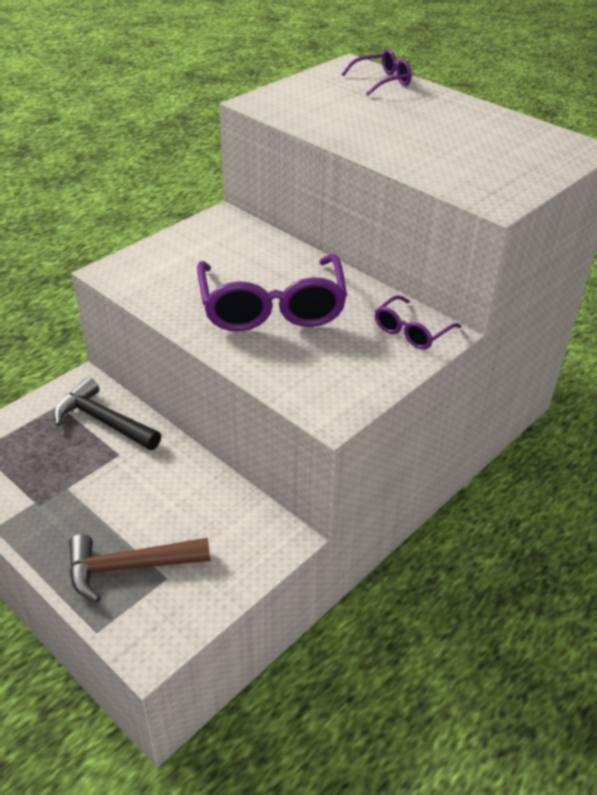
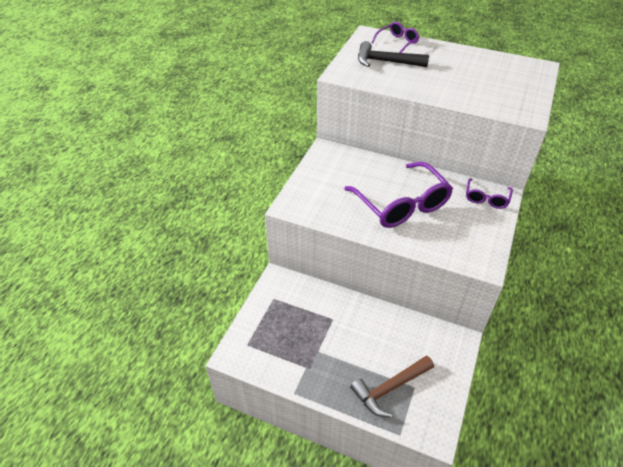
camera: 20 degrees left, 5 degrees up
(103, 421) = (308, 300): black hammer -> black hammer (385, 62)

